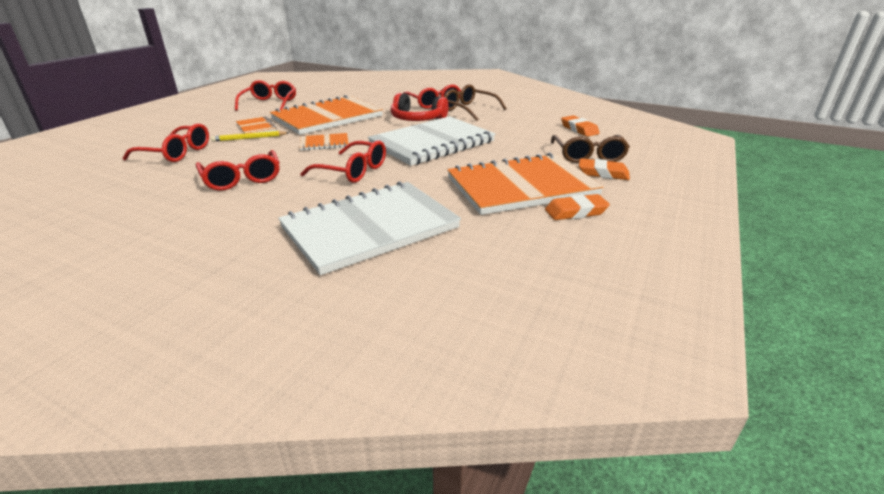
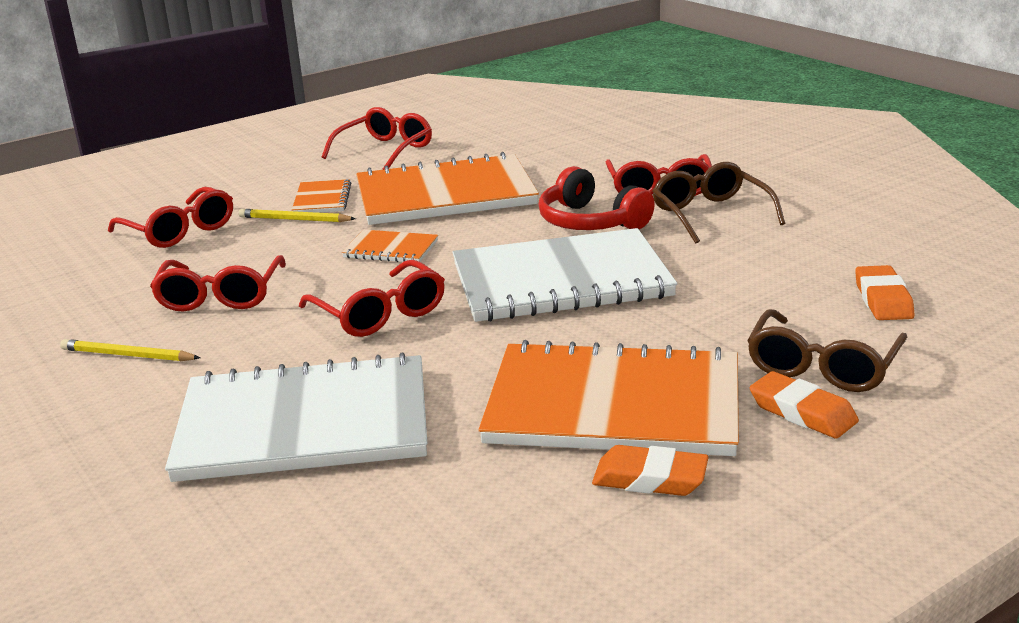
camera: 30 degrees right, 5 degrees down
(210, 218) = (128, 355): none -> yellow pencil

